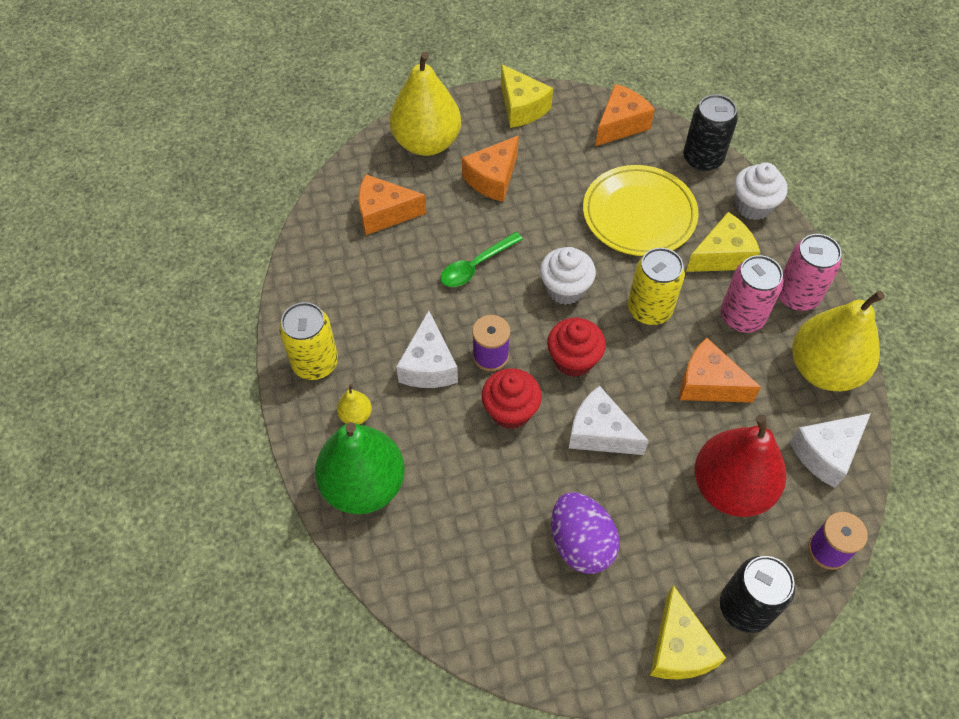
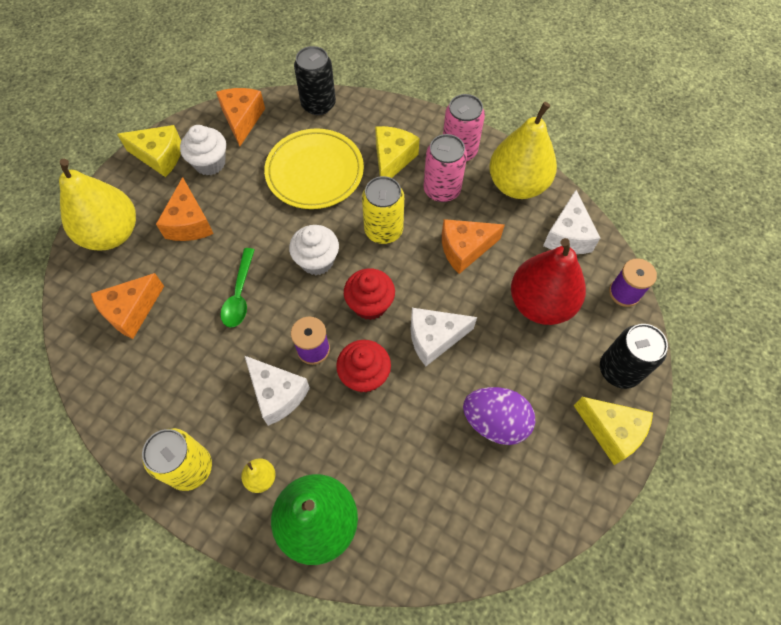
camera: 45 degrees left, 5 degrees up
(753, 206) = (379, 113): white cupcake -> white cupcake (210, 163)

